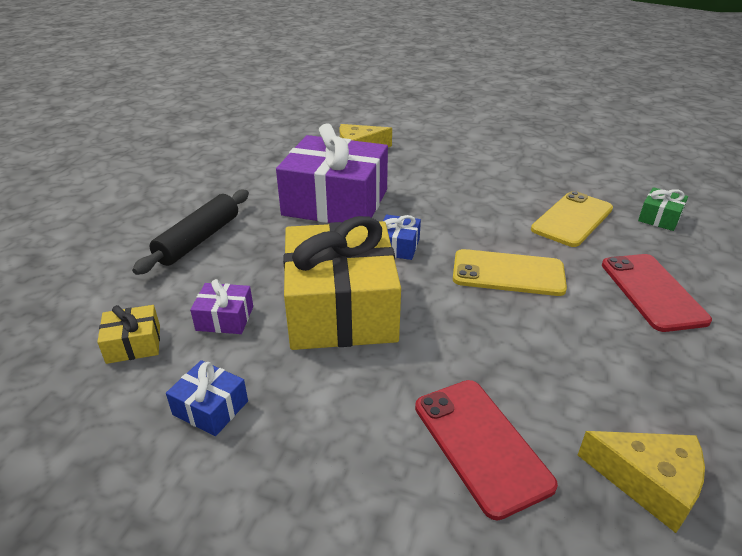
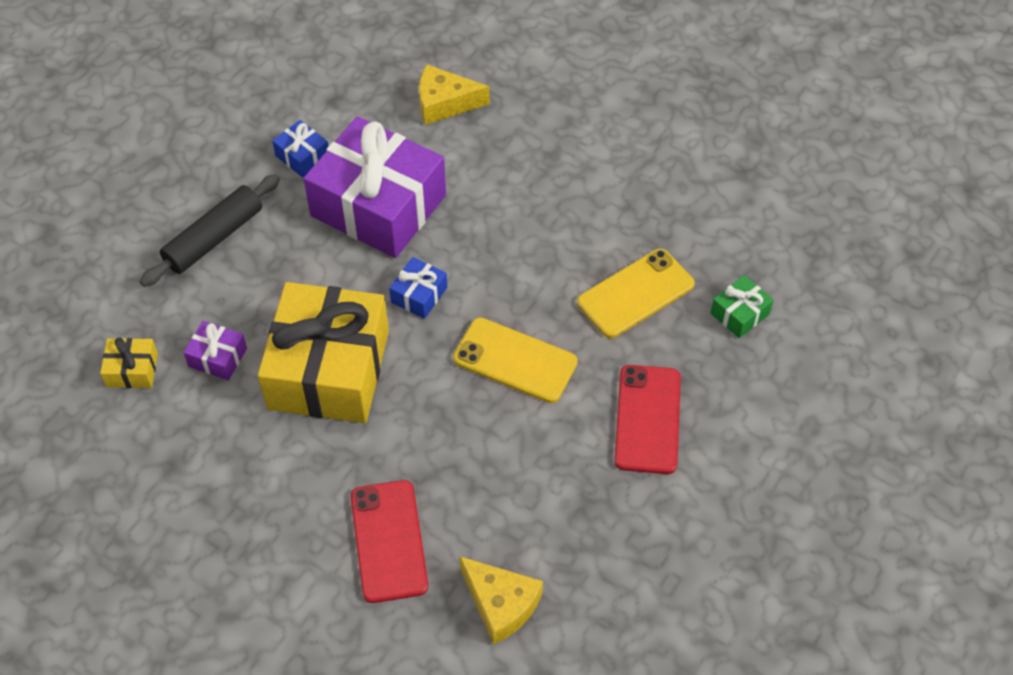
camera: 15 degrees right, 20 degrees up
(210, 408) = (185, 454): blue gift -> blue gift (302, 156)

